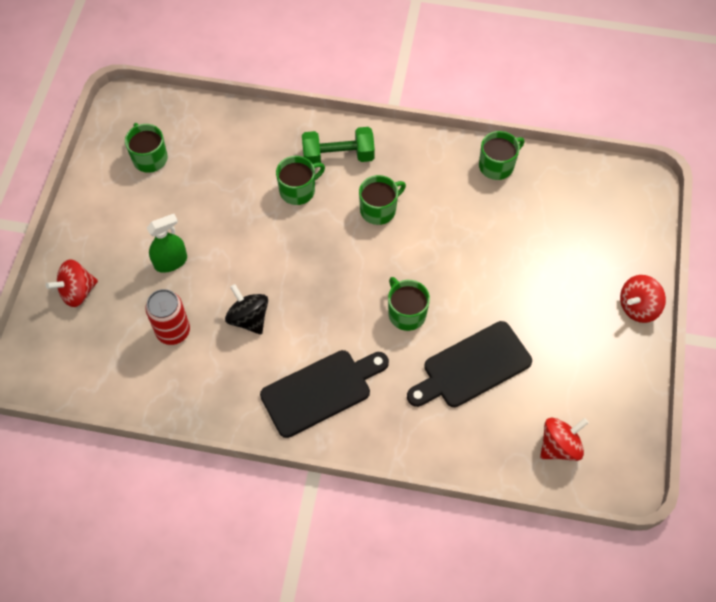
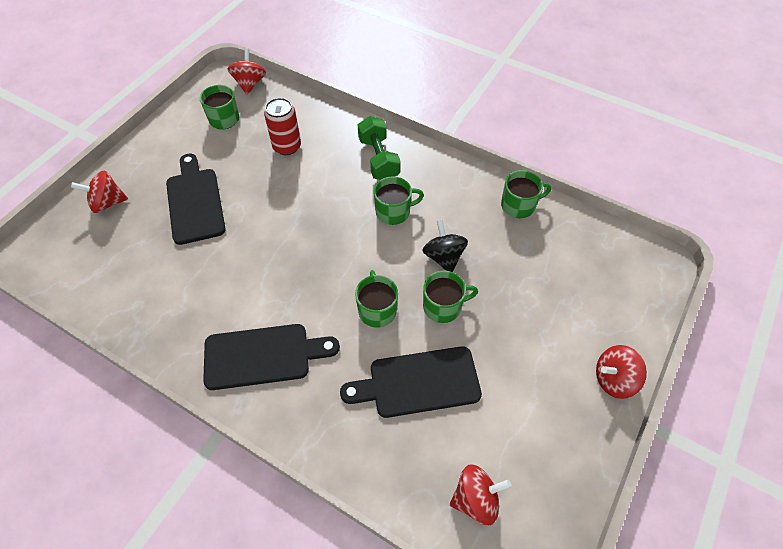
camera: 20 degrees right, 5 degrees down
(155, 107) = (250, 84): none -> red spinning top
(171, 262) = (195, 202): green spray bottle -> black cutting board
(173, 331) = (164, 259): red can -> red can (287, 147)
(249, 318) = (233, 269): black spinning top -> black spinning top (443, 257)
(298, 190) = (331, 176): green mug -> green mug (443, 306)
(338, 156) = (378, 159): green dumbbell -> green dumbbell turned 60 degrees clockwise

